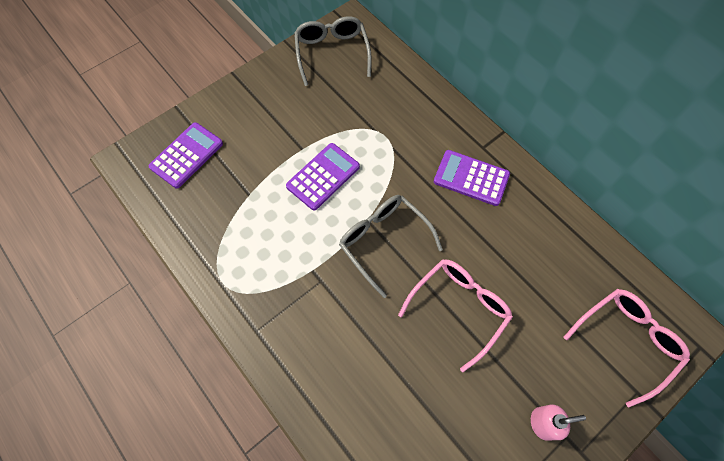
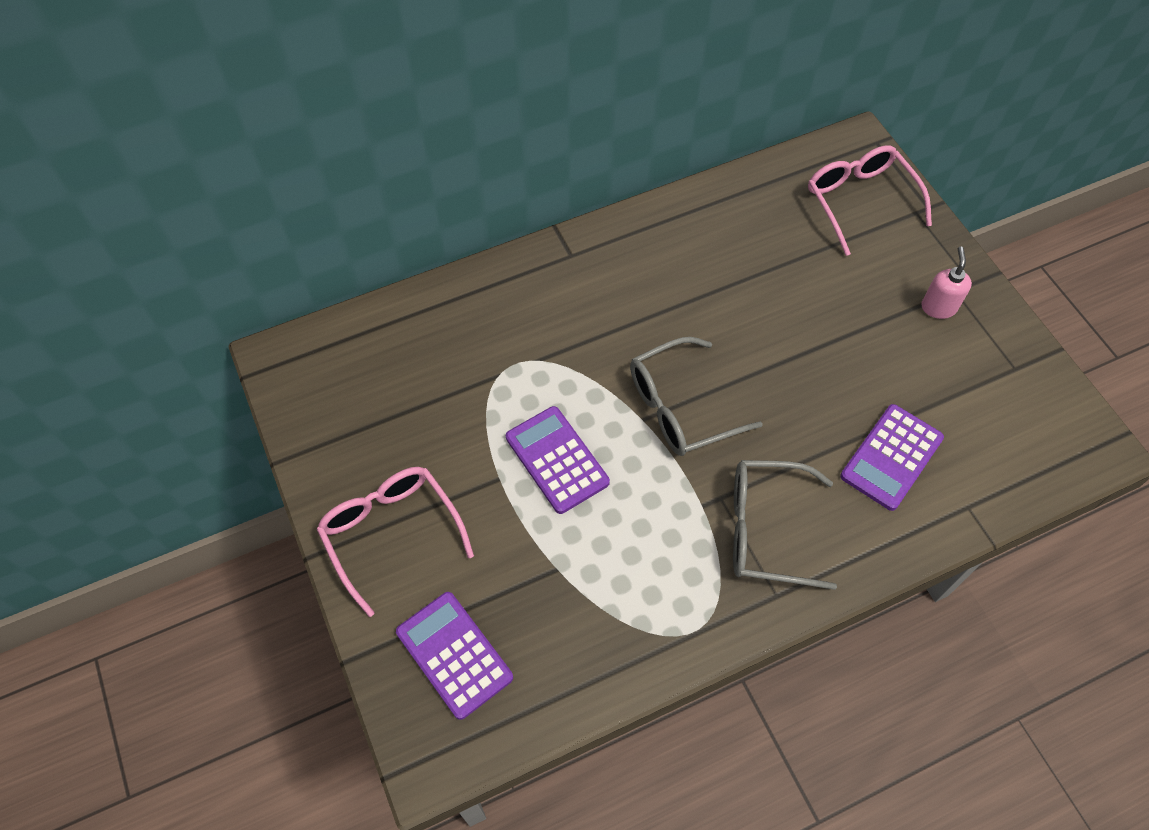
camera: 75 degrees left, 5 degrees down
(332, 53) = (332, 398): grey glasses -> grey glasses (765, 529)
(459, 308) = (791, 347): pink glasses -> pink glasses (391, 533)
(471, 178) = (614, 282): purple calculator -> purple calculator (891, 457)

